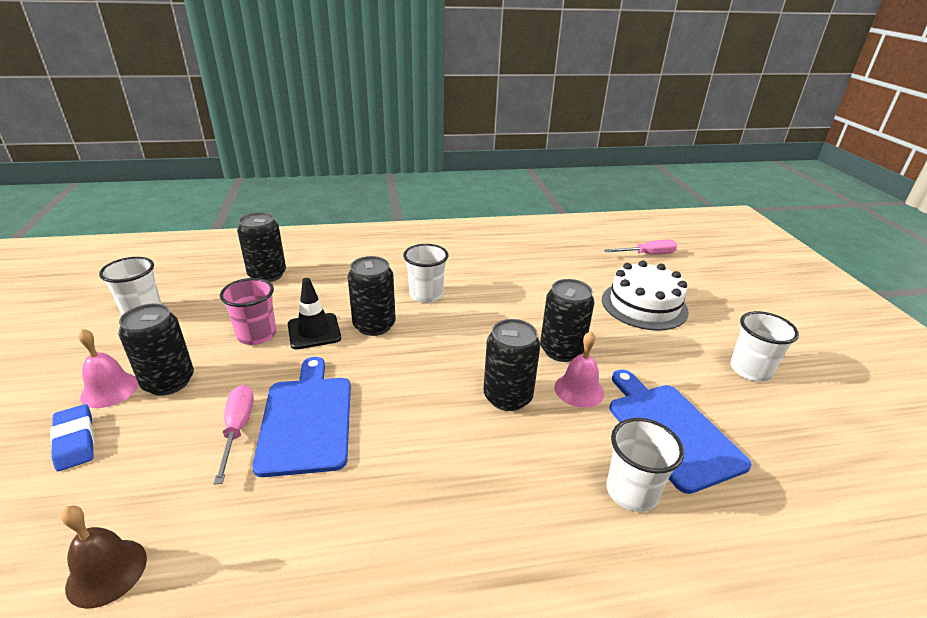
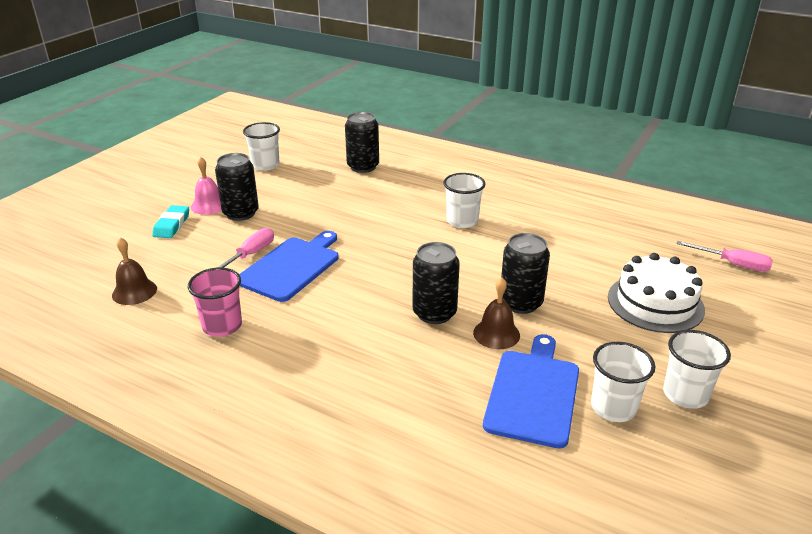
camera: 40 degrees right, 0 degrees up
(75, 440) = (172, 225): blue eraser -> turquoise eraser
(257, 335) = (315, 205): pink cup -> pink cup (222, 326)
(314, 331) = (352, 216): black traffic cone -> none
(374, 325) = (397, 228): black can -> none
(579, 390) = (496, 334): pink bell -> brown bell
(631, 491) = (445, 408): white cup -> white cup (613, 407)

